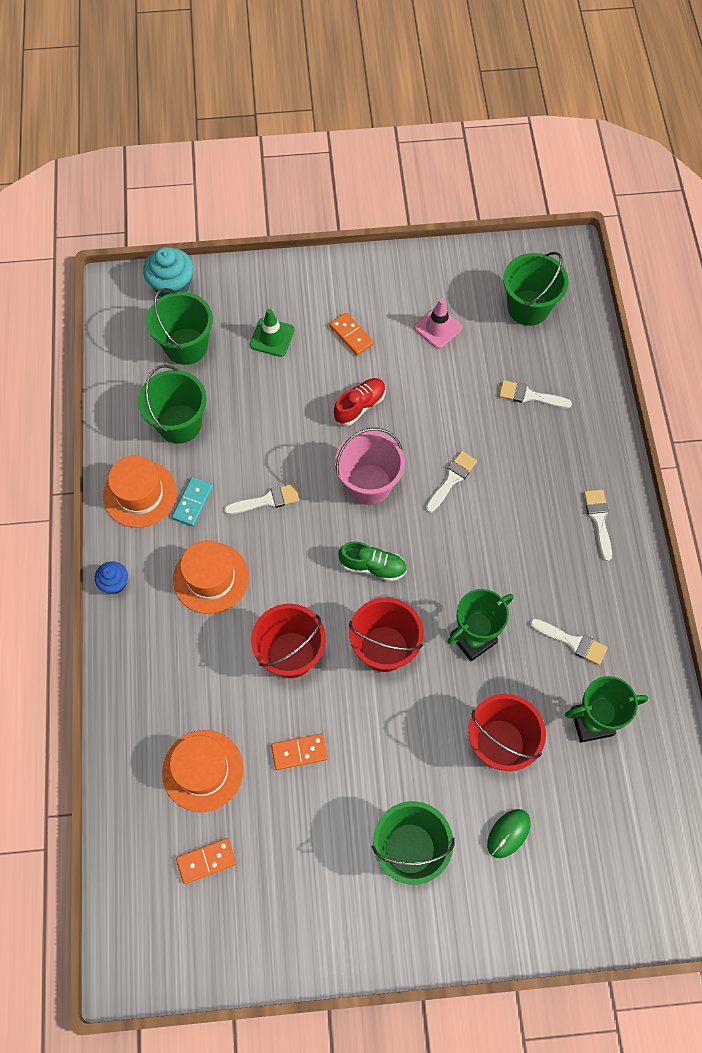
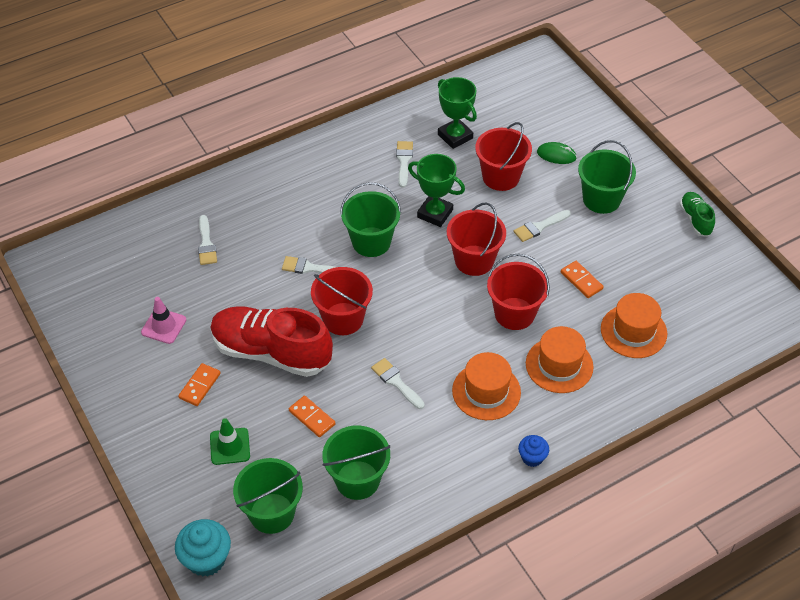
camera: 115 degrees left, 15 degrees down
(140, 494) = (442, 478): orange hat -> orange hat (559, 365)
(193, 502) = (428, 434): turquoise domino -> none
(206, 861) = (690, 303): orange domino -> orange domino (312, 417)
(360, 406) = (271, 352): red shoe -> red shoe, size x2.12
(369, 484) = (343, 319): pink bucket -> red bucket
(373, 566) = (413, 290): green shoe -> green shoe (695, 219)
(528, 307) = (115, 271): green bucket -> green bucket (371, 242)
(598, 520) = (298, 173): white brush -> white brush (539, 227)

